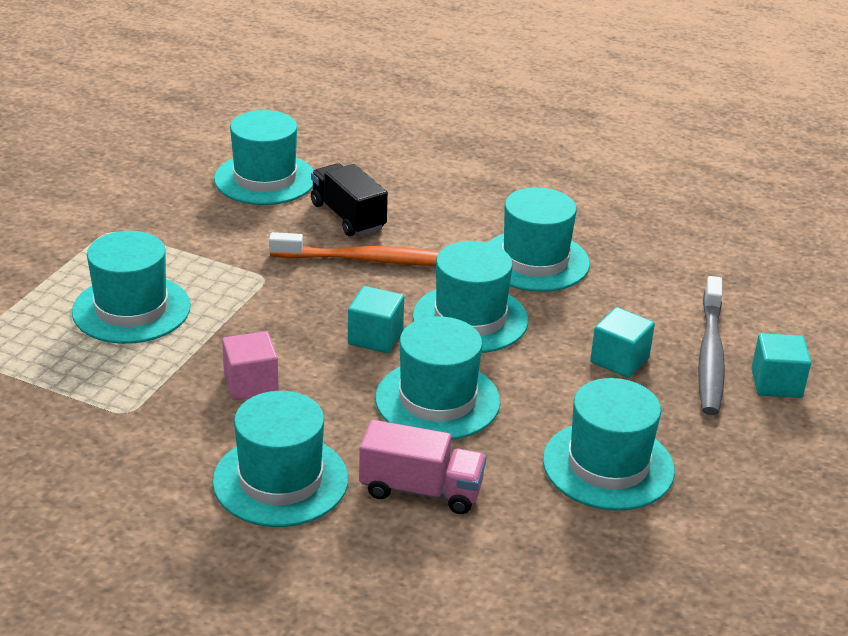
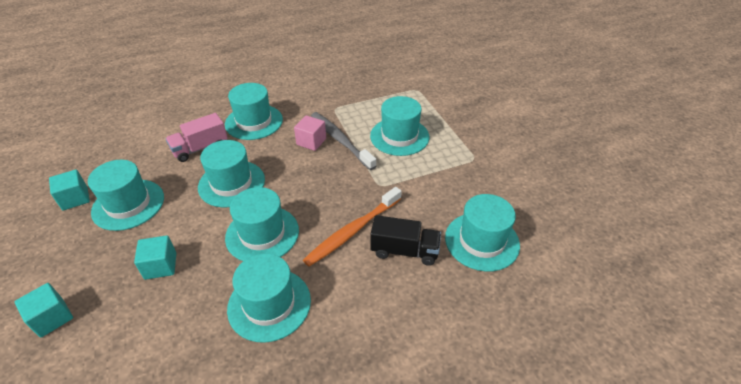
camera: 135 degrees right, 10 degrees up
(375, 337) = (293, 192): turquoise cube -> turquoise cube (75, 198)
(710, 355) = (106, 310): grey toothbrush -> grey toothbrush (340, 140)

